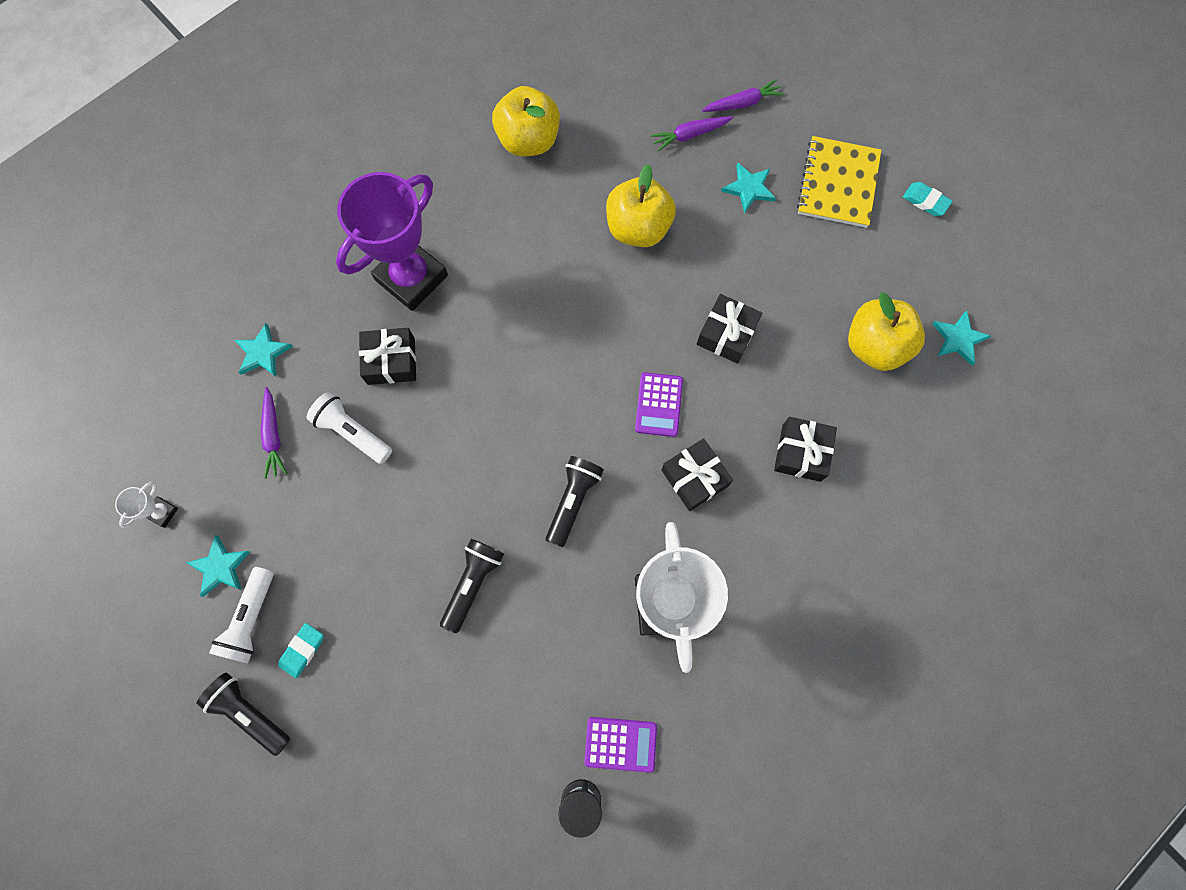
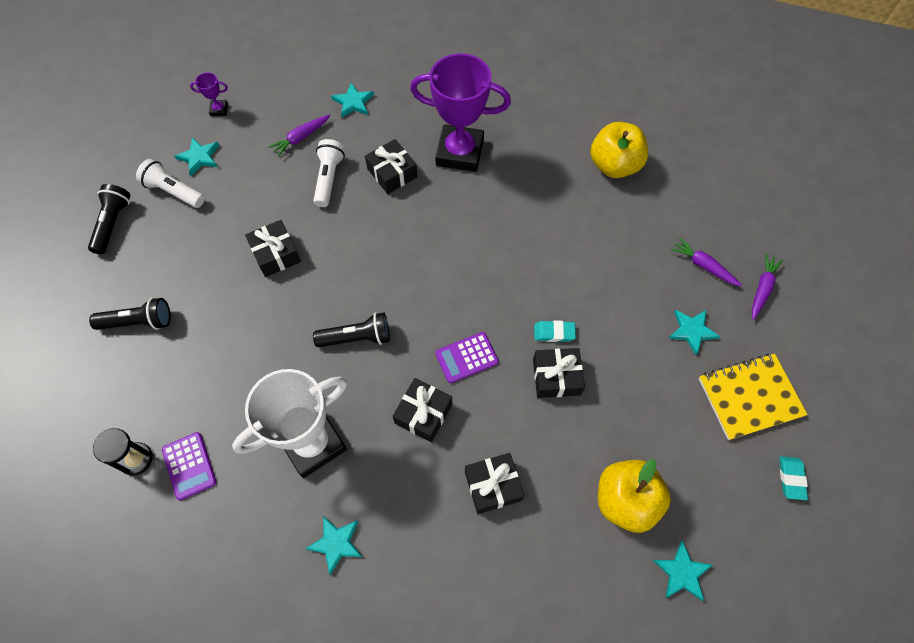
camera: 60 degrees right, 10 degrees down
(162, 512) = (219, 110): white trophy -> purple trophy
(251, 619) = (174, 191): white flashlight -> white flashlight turned 45 degrees clockwise
(302, 650) = (166, 230): turquoise eraser -> turquoise eraser (554, 332)
(416, 538) = (276, 254): none -> black gift
(473, 583) = (261, 305): black flashlight -> black flashlight (138, 322)
(638, 228) = (599, 270): yellow apple -> none
(742, 103) = (762, 289): purple carrot -> purple carrot turned 105 degrees counterclockwise
(781, 628) = (336, 543): none -> turquoise star

